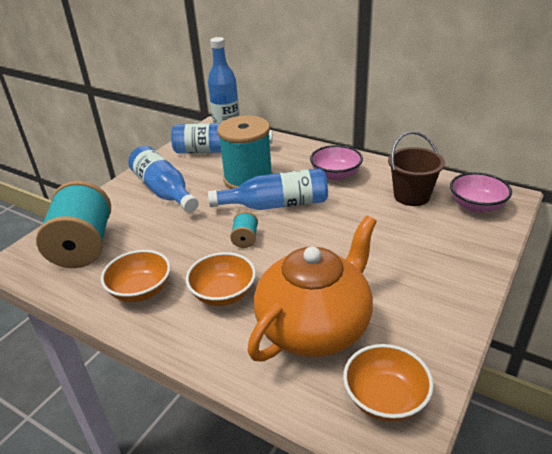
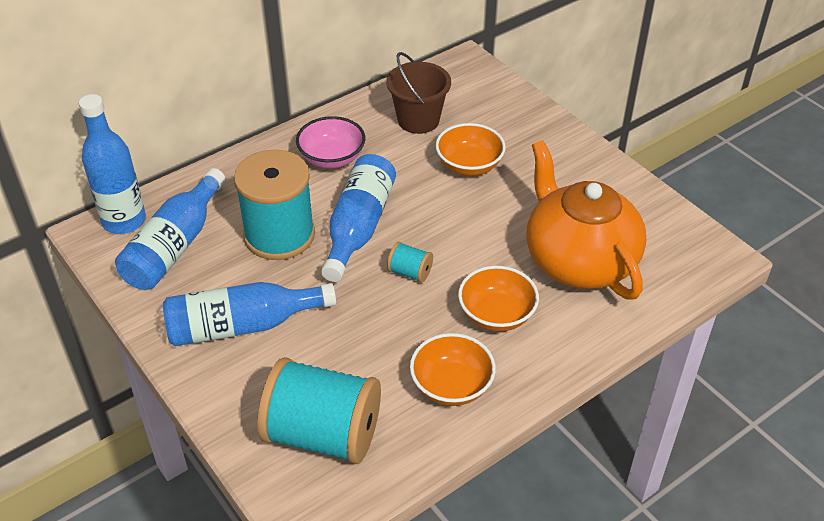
camera: 70 degrees left, 10 degrees up
(385, 398) = (677, 246): orange bowl -> orange bowl (469, 165)
(476, 206) = (466, 87): pink bowl -> none

